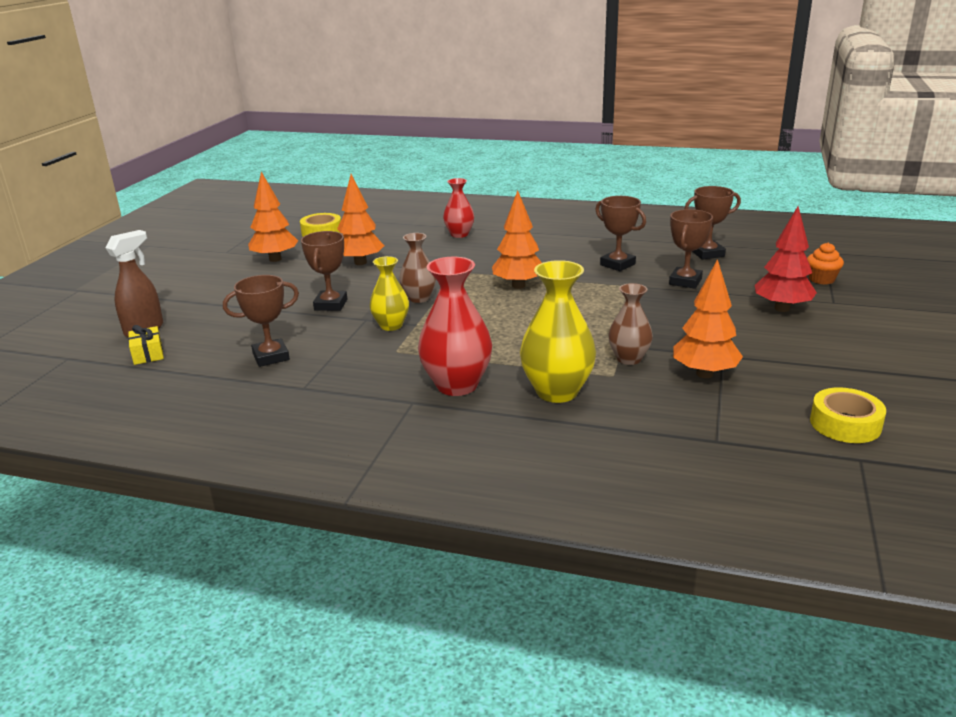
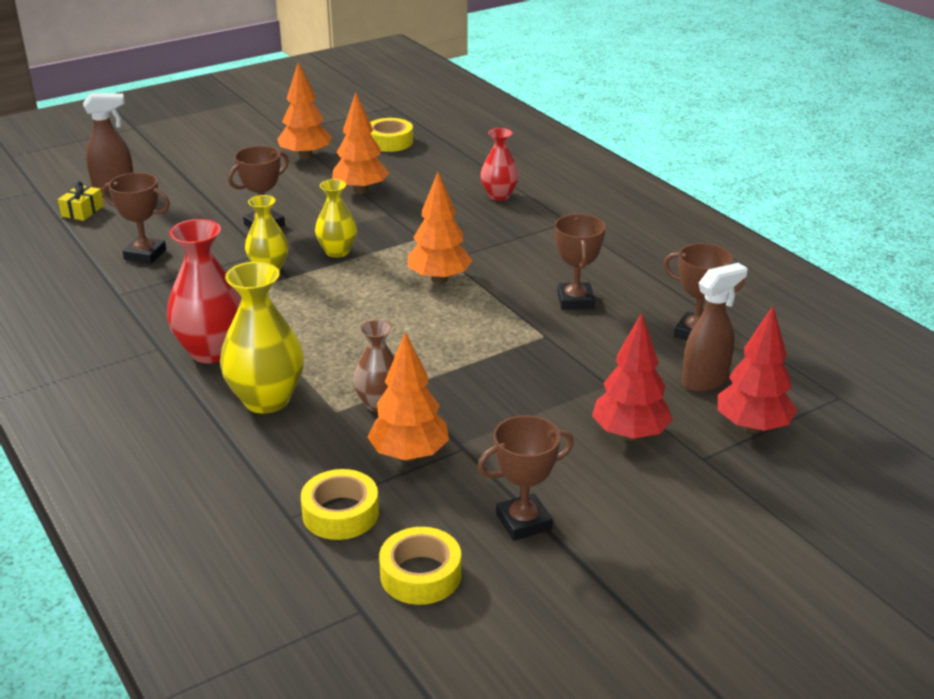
camera: 40 degrees right, 5 degrees up
(419, 298) = (337, 252): brown vase -> yellow vase
(685, 281) = (600, 353): brown trophy -> brown trophy (523, 522)
(738, 422) = (340, 513): none -> yellow tape
(759, 271) = (705, 381): none -> brown spray bottle
(821, 279) = (752, 427): orange cupcake -> red tree

